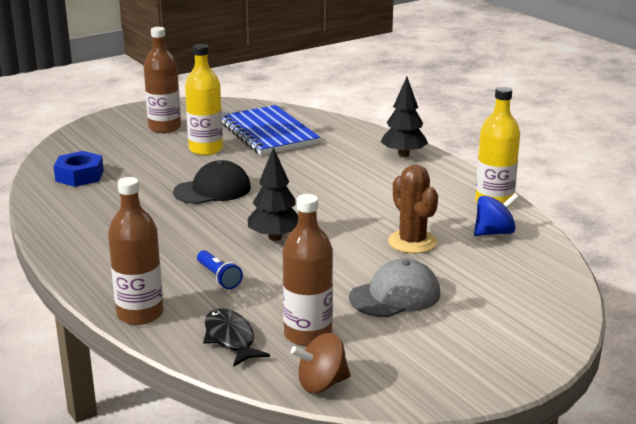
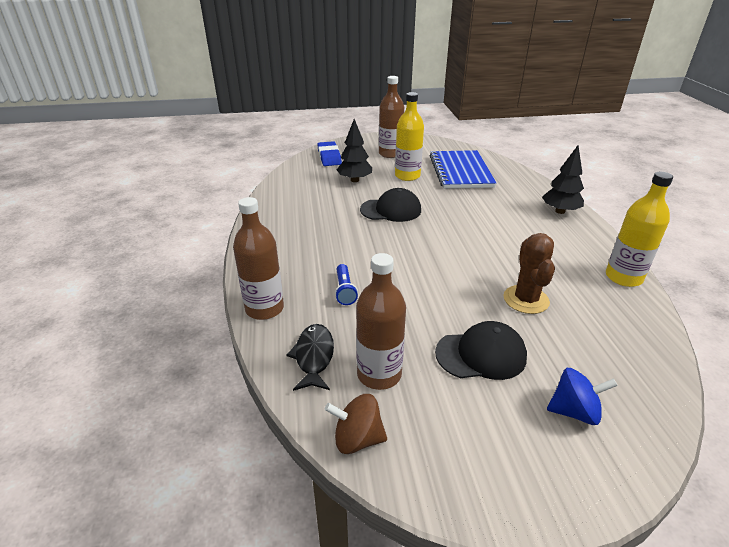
camera: 25 degrees right, 10 degrees up
(79, 176) = (309, 179): blue nut -> none
(84, 145) = (329, 157): none -> blue eraser
(275, 237) = (411, 264): black tree -> black tree (354, 180)
(395, 295) = (481, 354): grey cap -> black cap
(494, 232) = (610, 310): blue spinning top -> blue spinning top (574, 411)

